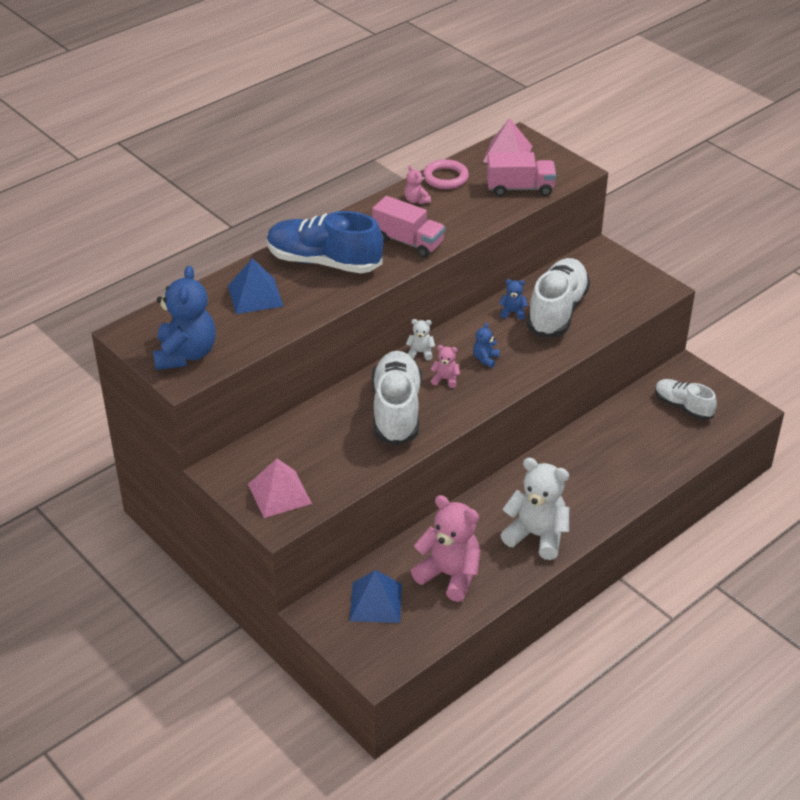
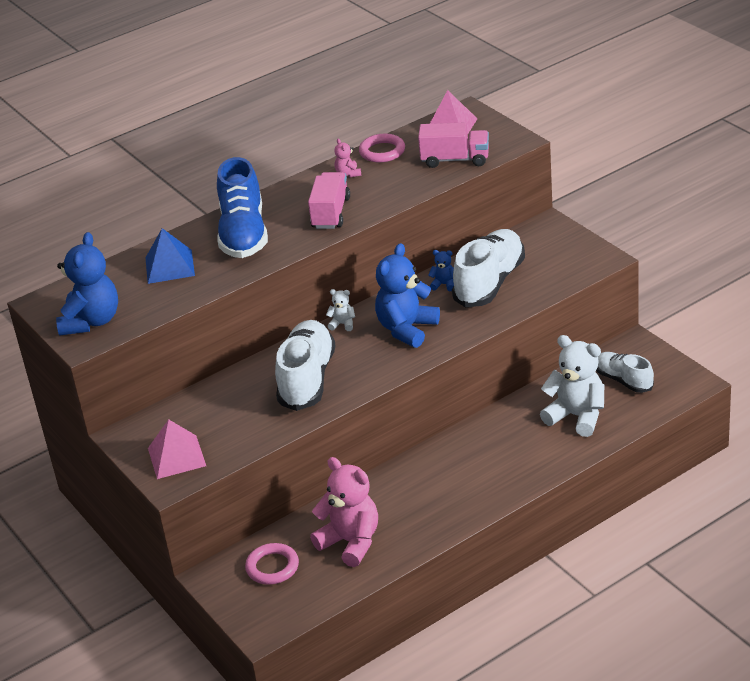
camera: 10 degrees right, 5 degrees down
(324, 262) = (243, 234): blue shoe -> blue shoe turned 120 degrees counterclockwise
(376, 602) = (272, 567): blue pyramid -> pink ring
(408, 242) = (331, 213): pink truck -> pink truck turned 120 degrees counterclockwise
(445, 379) = (362, 349): pink teddy bear -> none
(485, 359) = (407, 329): blue teddy bear -> blue teddy bear, size x2.24
(537, 536) = (446, 505): white teddy bear -> white teddy bear (576, 416)

